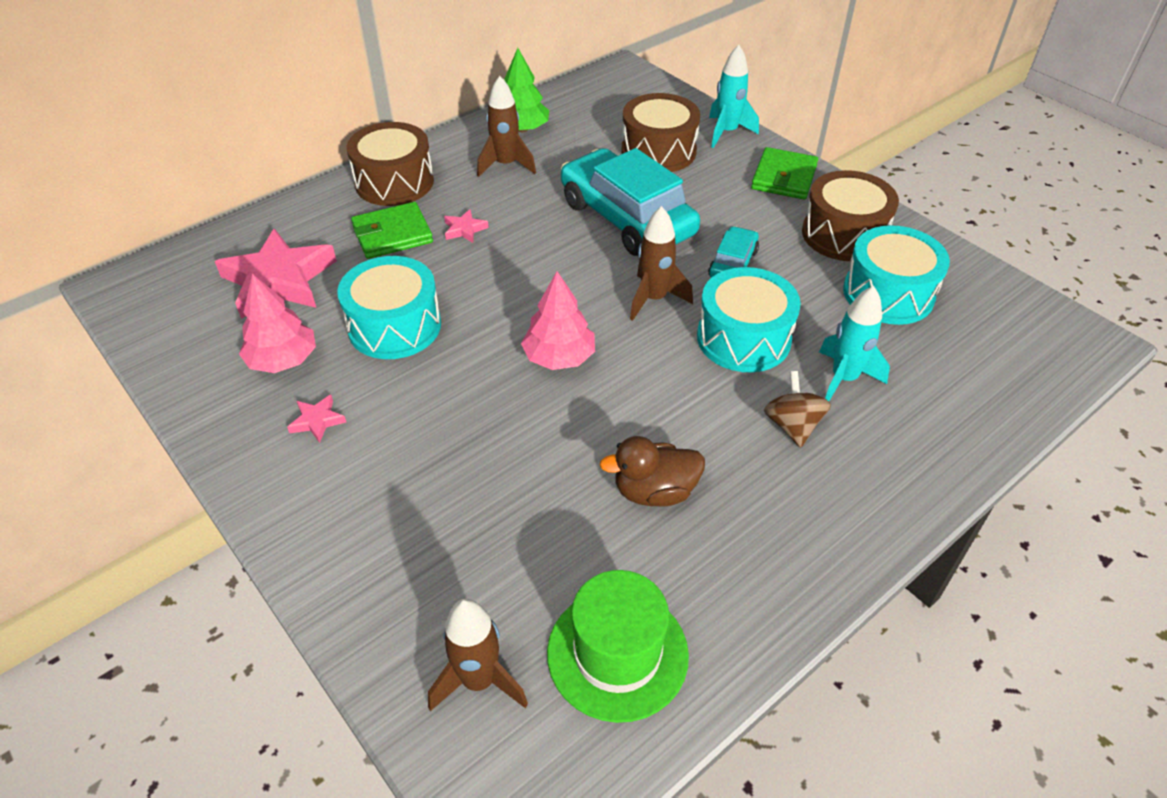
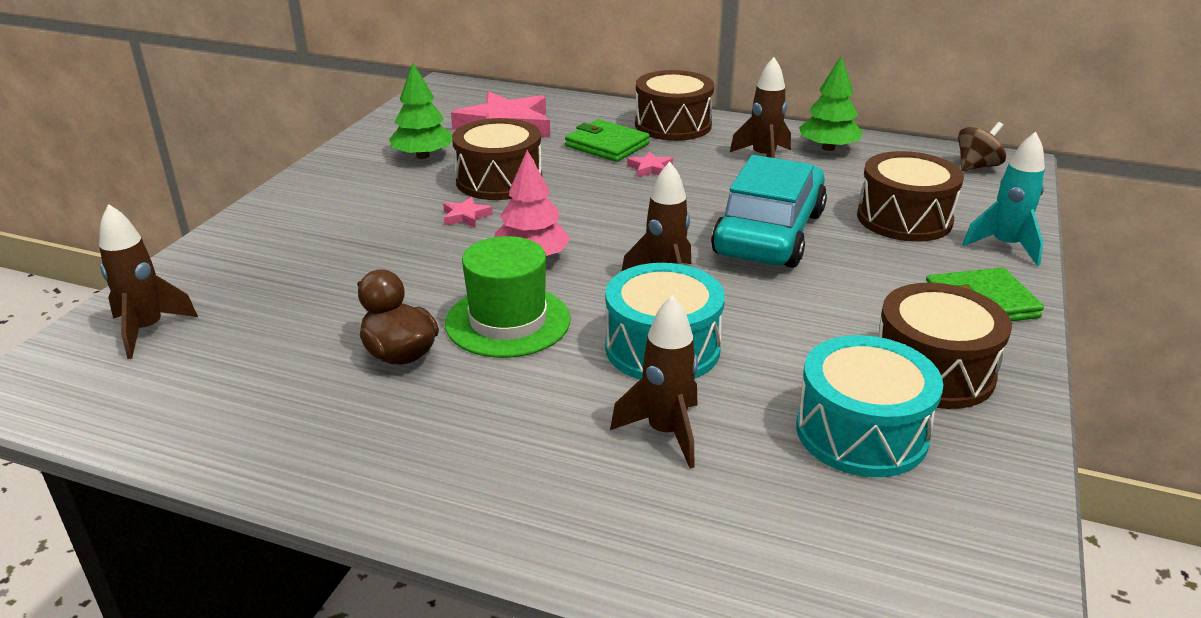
camera: 60 degrees right, 15 degrees down
(283, 360) = (423, 156): pink tree -> green tree
(317, 421) = (371, 187): pink star -> pink star (466, 216)
(394, 326) = (499, 180): turquoise drum -> brown drum
(617, 653) = (198, 387): green hat -> green hat (508, 321)
(733, 264) = (776, 310): turquoise car -> none
(792, 425) = (556, 414): brown spinning top -> brown spinning top (976, 166)
(843, 379) = (665, 432): turquoise rocket -> brown rocket

